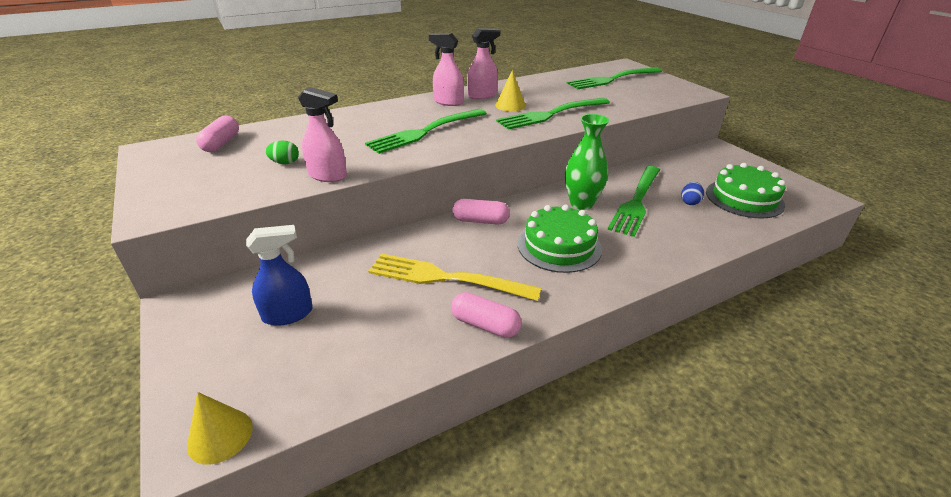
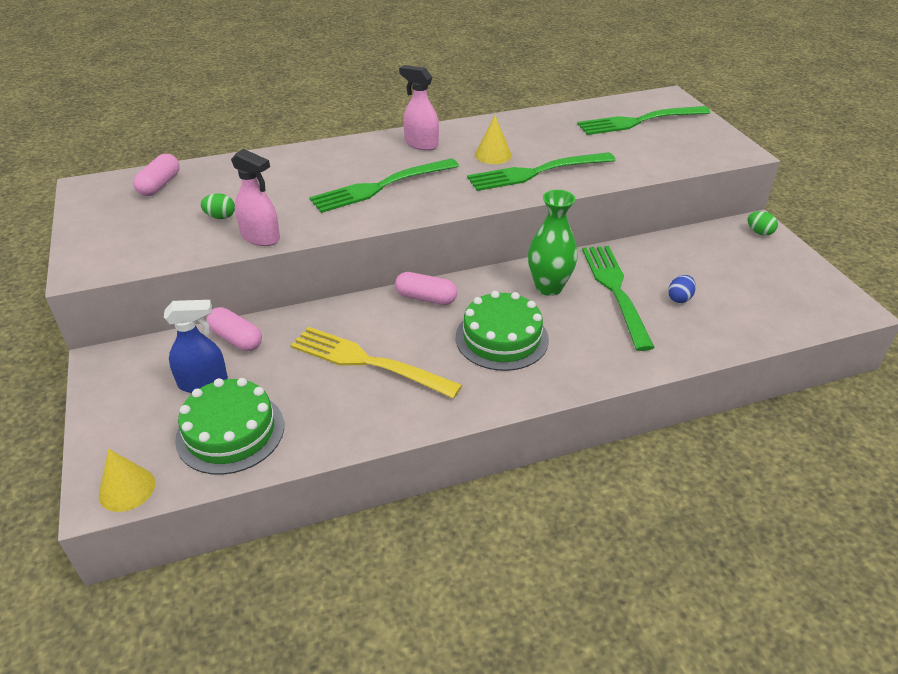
camera: 10 degrees right, 5 degrees up
(482, 96) = (465, 137): pink spray bottle -> none
(485, 325) = (391, 417): pink capsule -> pink capsule (236, 339)
(636, 201) = (615, 291): green fork -> green fork turned 135 degrees clockwise
(723, 152) = (759, 232): none -> green egg
(744, 198) = (750, 300): green cake -> green cake (230, 432)

